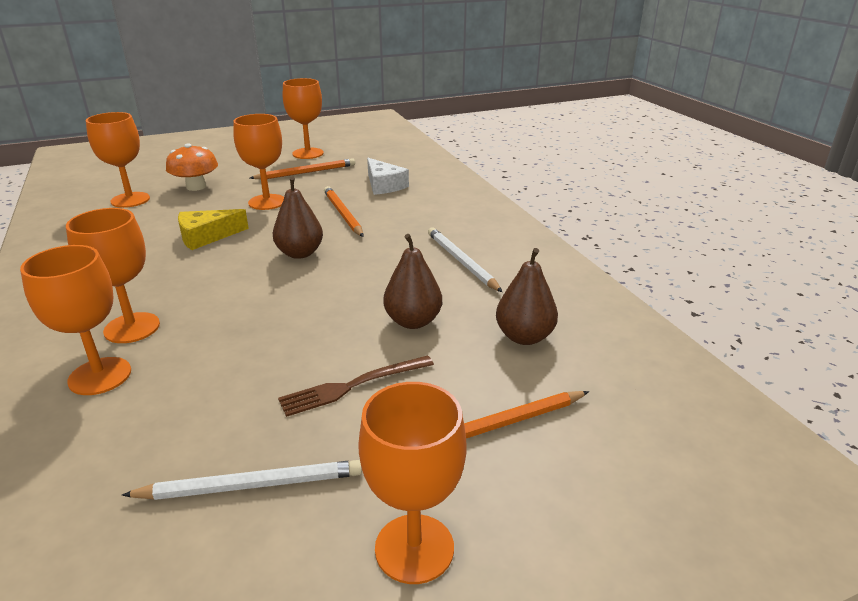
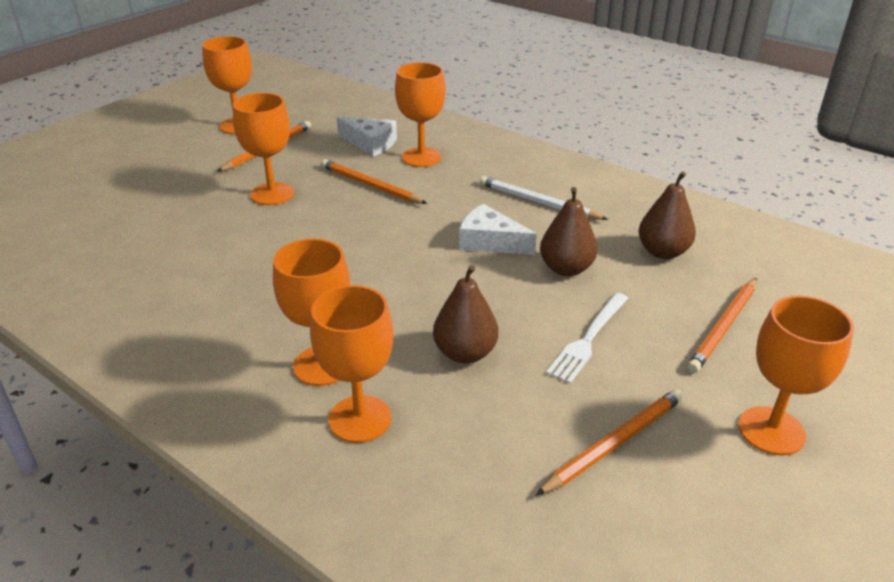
camera: 30 degrees left, 5 degrees up
(130, 200) = (101, 235): orange goblet -> orange goblet (421, 157)
(196, 187) = (161, 198): orange mushroom -> none
(206, 236) = (260, 250): yellow cheese -> none
(251, 485) = (614, 443): white pencil -> orange pencil
(300, 253) = (384, 238): brown pear -> brown pear (465, 353)
(352, 386) = (588, 339): brown fork -> white fork
(377, 280) = (490, 242): none -> white cheese

